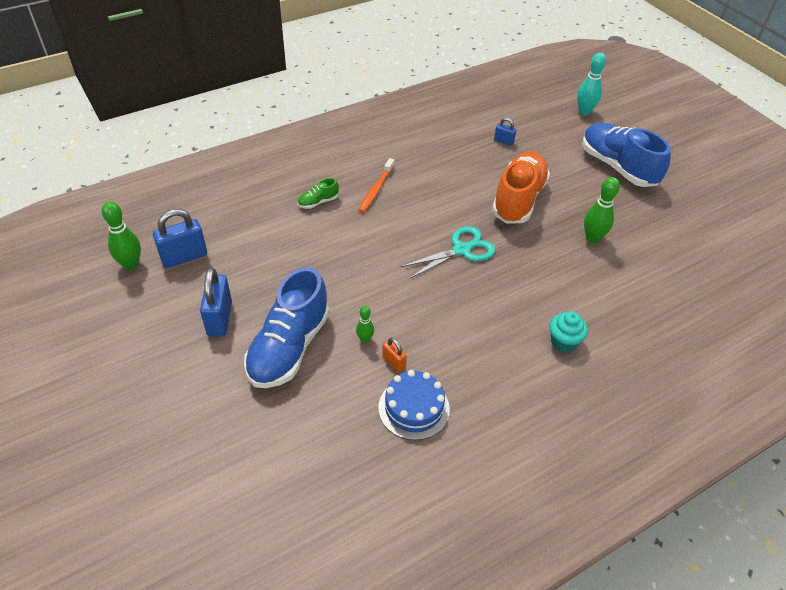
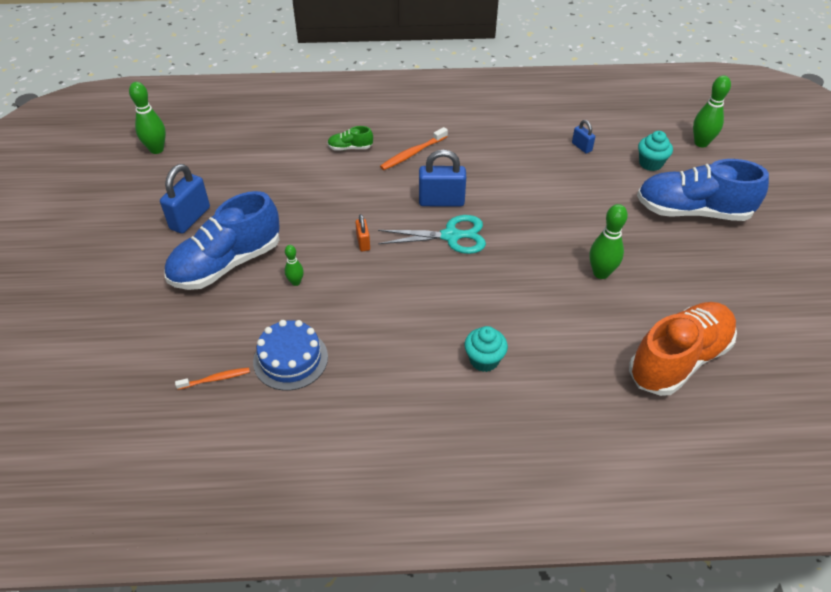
camera: 30 degrees right, 0 degrees up
(184, 257) = (202, 157): blue padlock -> blue padlock (441, 201)
(363, 455) = (215, 379): none -> orange toothbrush
(394, 362) = (305, 312): orange padlock -> orange padlock (363, 243)
(518, 199) = (550, 208): orange shoe -> orange shoe (678, 359)
(562, 139) = (650, 163): none -> turquoise cupcake
(584, 111) = (701, 143): turquoise bowling pin -> green bowling pin
(617, 167) = (692, 211): blue shoe -> blue shoe turned 75 degrees counterclockwise

